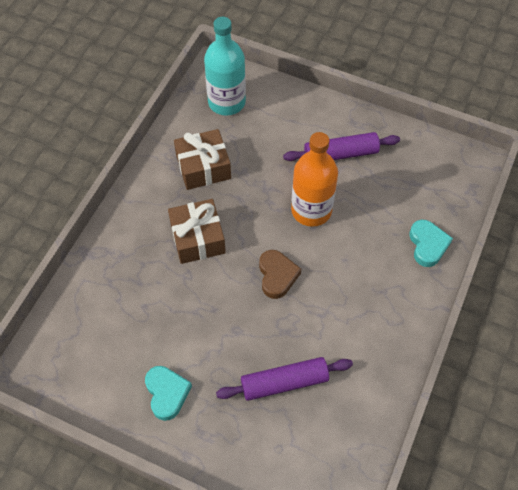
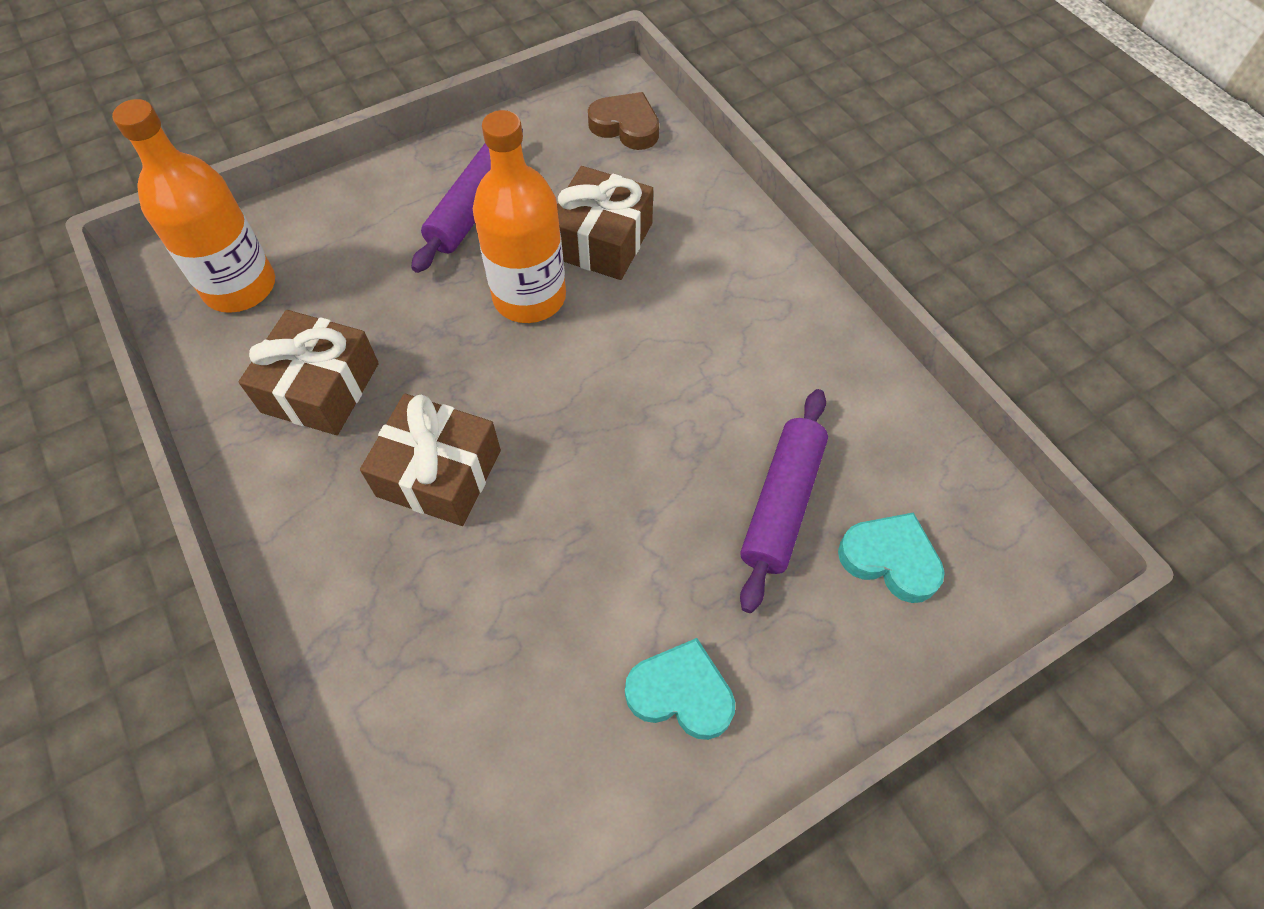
camera: 55 degrees left, 0 degrees up
(226, 102) = (240, 287): turquoise bottle -> orange bottle
(277, 276) = (598, 405): brown heart -> brown heart (626, 126)
(369, 217) = (601, 240): none -> brown gift
(427, 245) = (699, 206): turquoise heart -> turquoise heart (890, 559)

